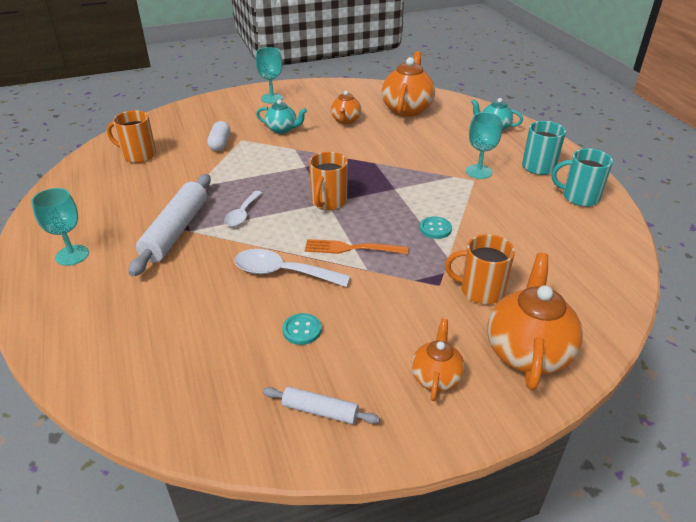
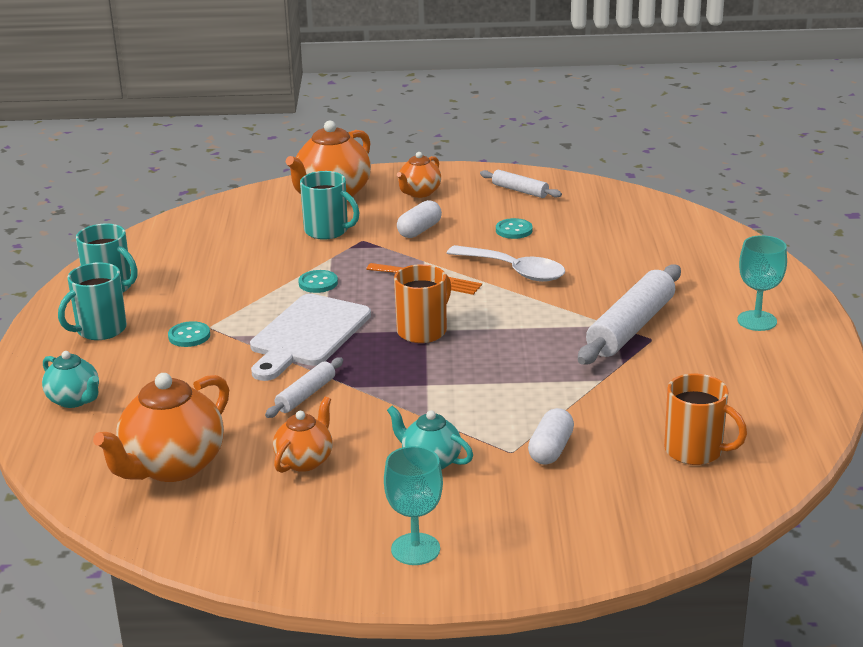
camera: 160 degrees left, 10 degrees down
(242, 214) = (542, 333): white spoon -> none
(372, 149) = (306, 395): none -> white rolling pin
(395, 310) = (419, 230): none -> white capsule
(404, 185) = (307, 335): none -> white cutting board
(478, 172) = (189, 336): turquoise goblet -> turquoise button
(480, 290) = (327, 231): orange mug -> turquoise mug

